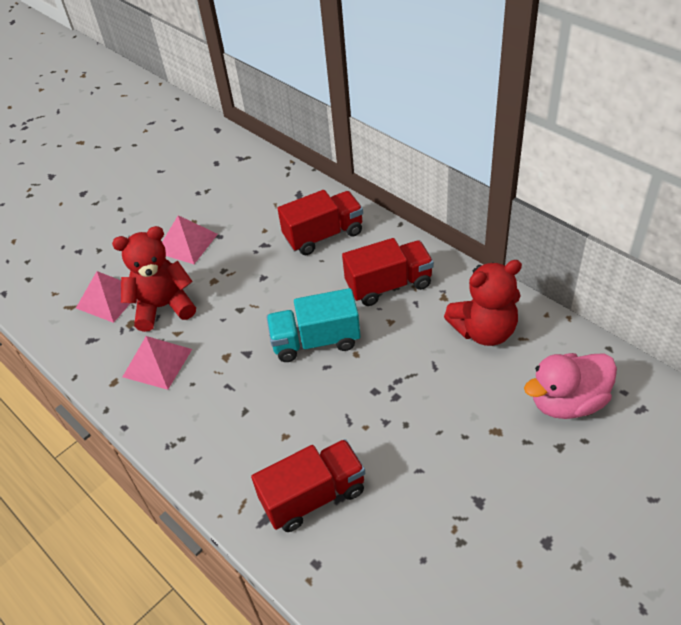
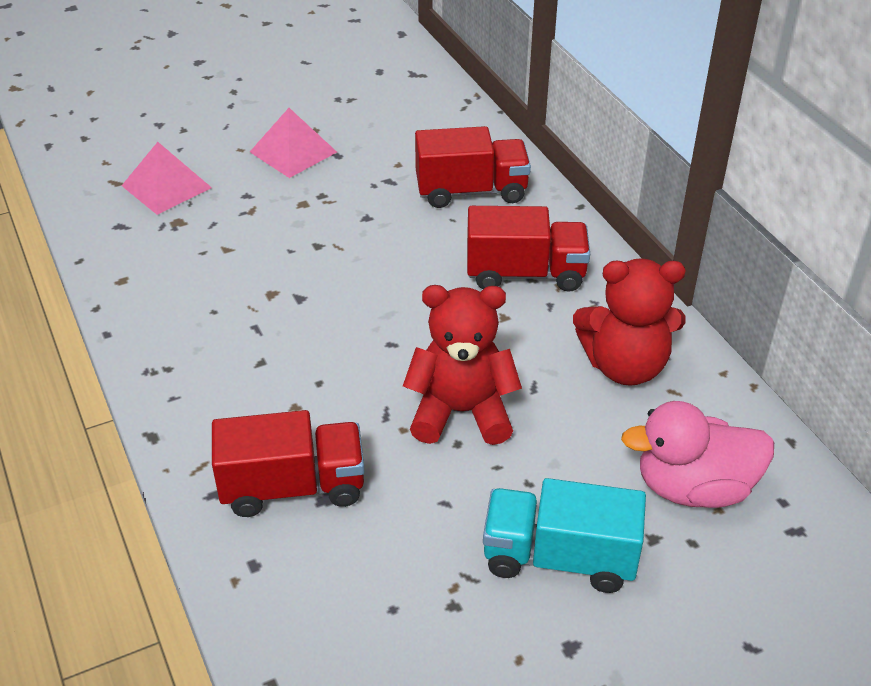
camera: 15 degrees right, 5 degrees down
(157, 362) = (185, 275): pink pyramid -> none
(163, 307) = (226, 215): red teddy bear -> red teddy bear (461, 412)
(316, 341) = (394, 310): turquoise truck -> turquoise truck (559, 558)

